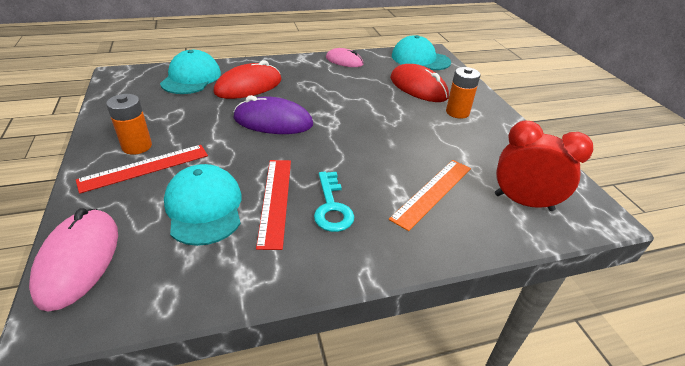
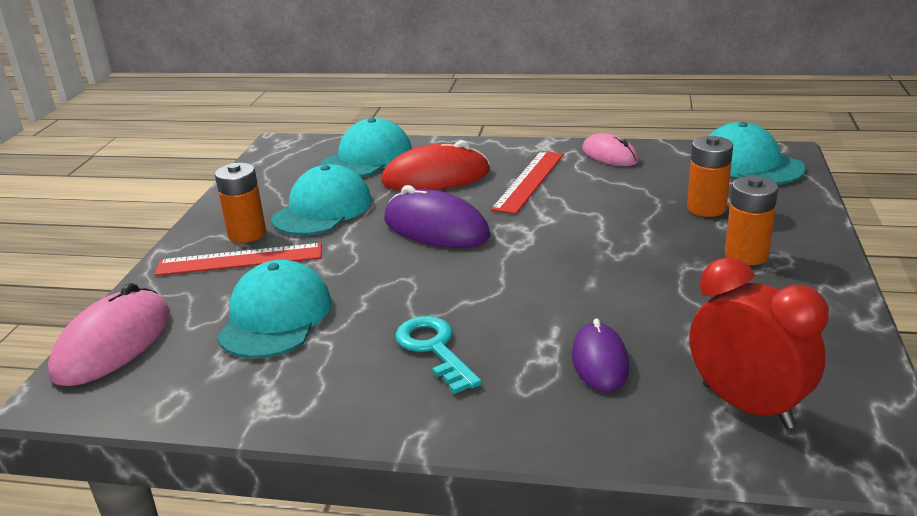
camera: 30 degrees right, 10 degrees down
(184, 119) = (322, 209): none -> turquoise cap
(275, 200) = (366, 326): red ruler -> red ruler (529, 181)
(332, 207) = (434, 349): turquoise key -> turquoise key turned 135 degrees clockwise
(418, 87) = (706, 208): red mouse -> orange battery
(432, 192) = (600, 361): orange ruler -> purple mouse

